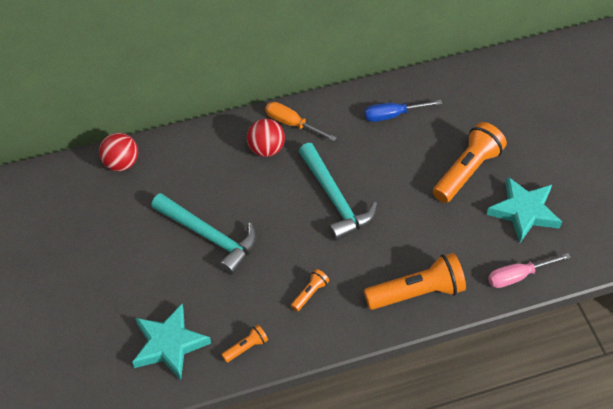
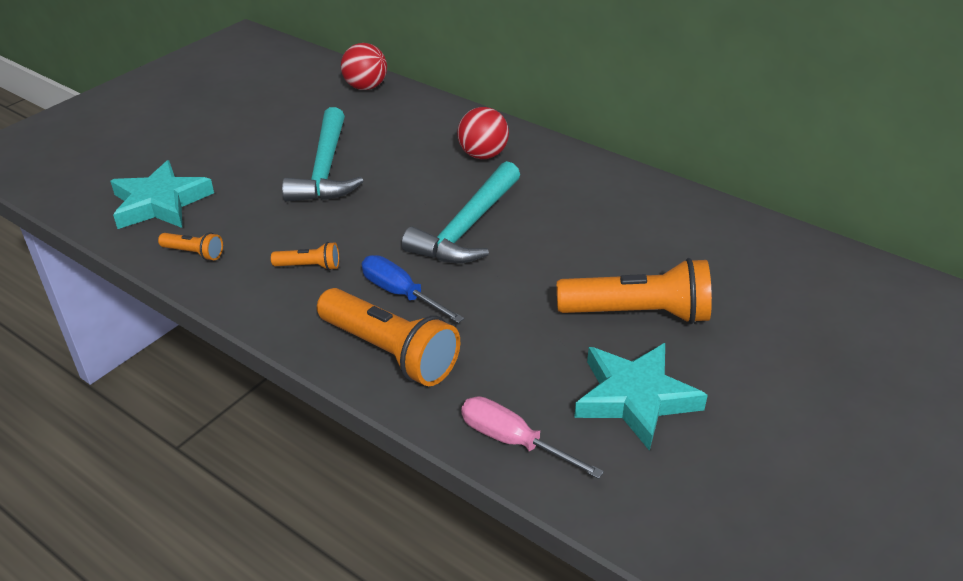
camera: 55 degrees right, 15 degrees down
(292, 124) = (539, 156): orange screwdriver -> none
(393, 115) = (646, 217): blue screwdriver -> blue screwdriver (400, 294)

